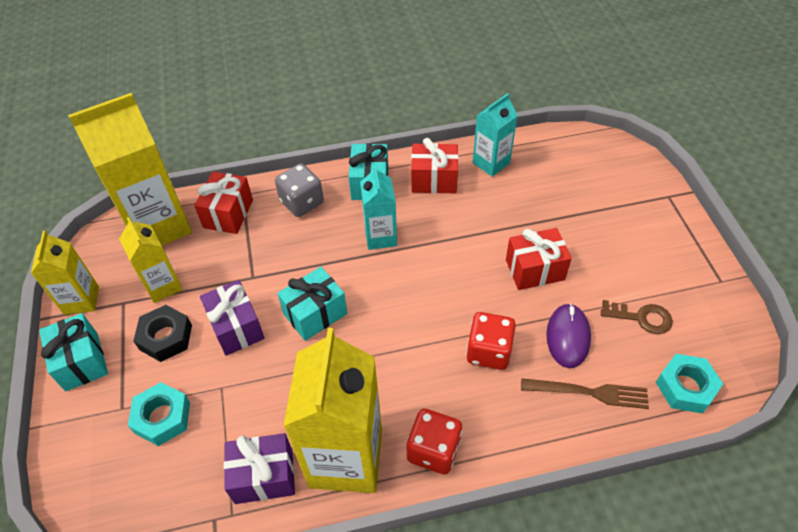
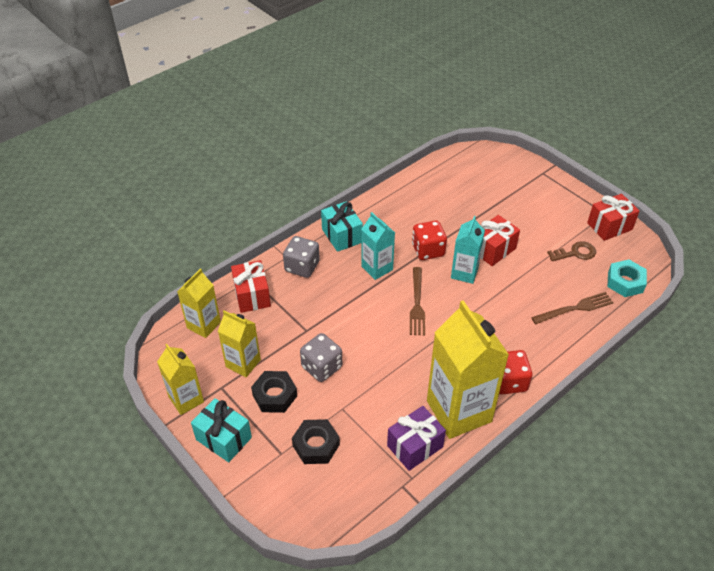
camera: 30 degrees left, 5 degrees down
(159, 226) = (204, 325): yellow carton -> yellow carton, size x0.55
(162, 417) = (316, 445): turquoise nut -> black nut
(236, 327) = (321, 367): purple gift -> grey dice
(315, 314) = (370, 335): turquoise gift -> none
(394, 300) = (417, 304): none -> brown fork
(434, 180) = (385, 217): red gift -> red gift (609, 226)
(489, 351) = (500, 310): red dice -> red dice (428, 250)
(491, 163) = (416, 191): turquoise carton -> turquoise carton (464, 273)
(568, 337) = (541, 282): purple mouse -> none

